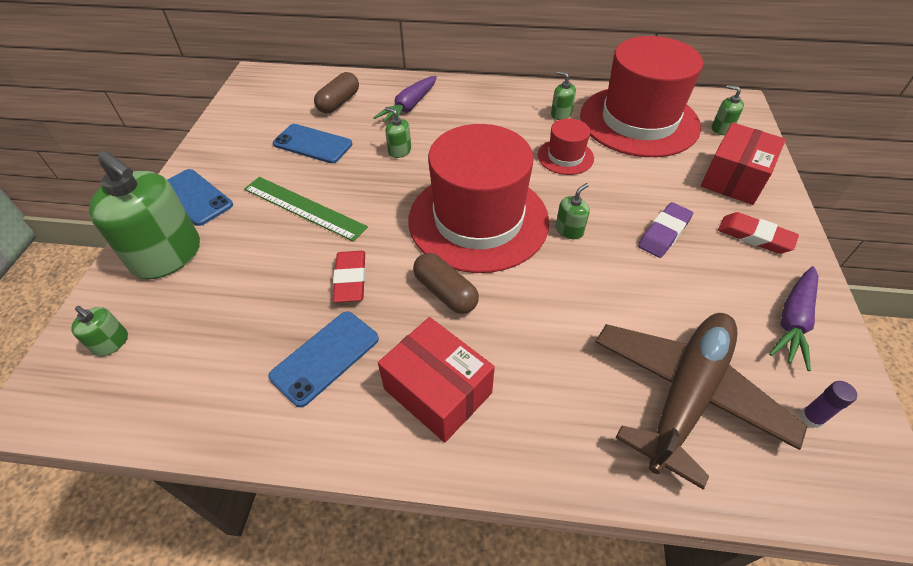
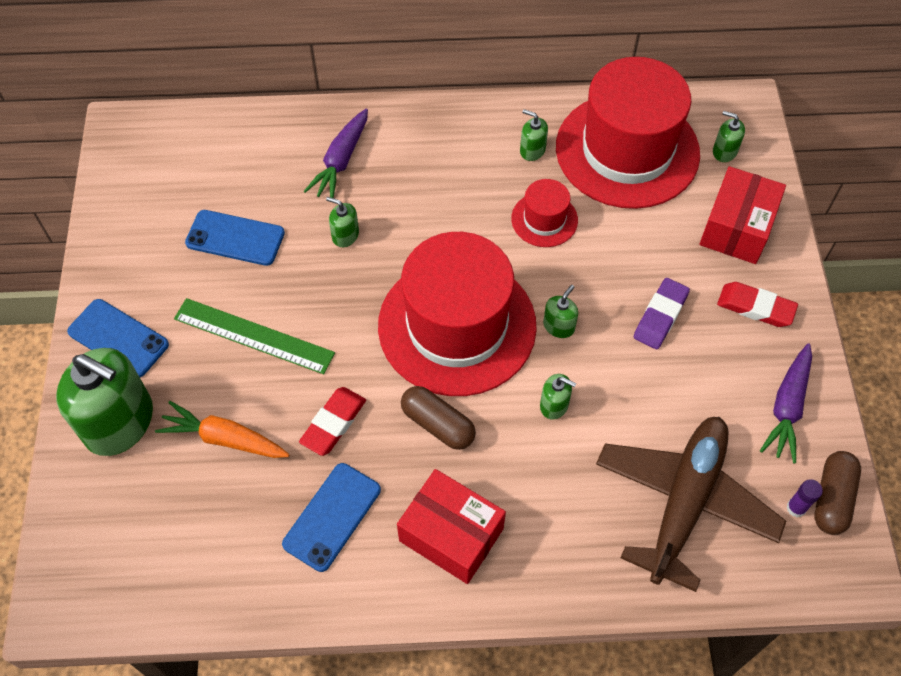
camera: 10 degrees left, 10 degrees up
(111, 343) = (104, 535): green soap dispenser -> green soap dispenser (554, 405)
(250, 279) = (224, 438): none -> orange carrot
(339, 102) = (248, 164): brown capsule -> brown capsule (832, 498)
(350, 279) = (333, 423): red eraser -> red eraser turned 45 degrees clockwise

